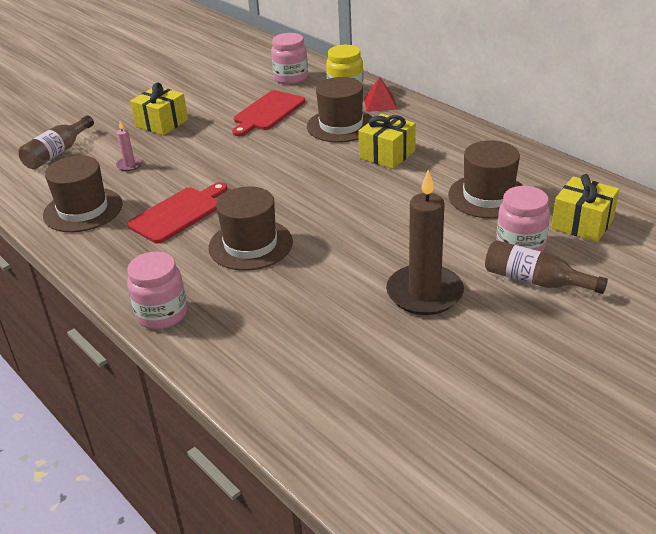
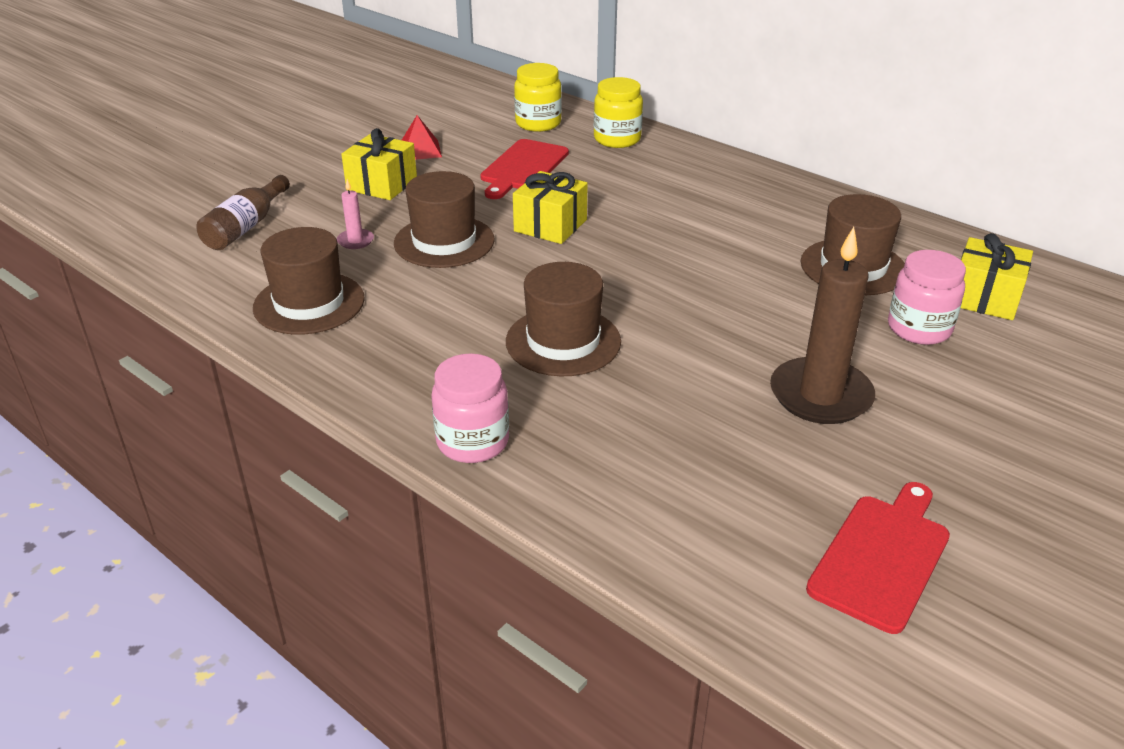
camera: 10 degrees left, 0 degrees up
(178, 213) = (447, 303): red cutting board -> red cutting board (882, 557)
(291, 78) = (538, 123): pink jar -> yellow jar
(341, 125) = (627, 182): brown hat -> brown hat (444, 241)
(380, 103) = (668, 154): red pyramid -> red pyramid (420, 150)
(387, 154) = (702, 218): yellow gift -> yellow gift (550, 225)
(535, 281) = (956, 373): brown bottle -> none

